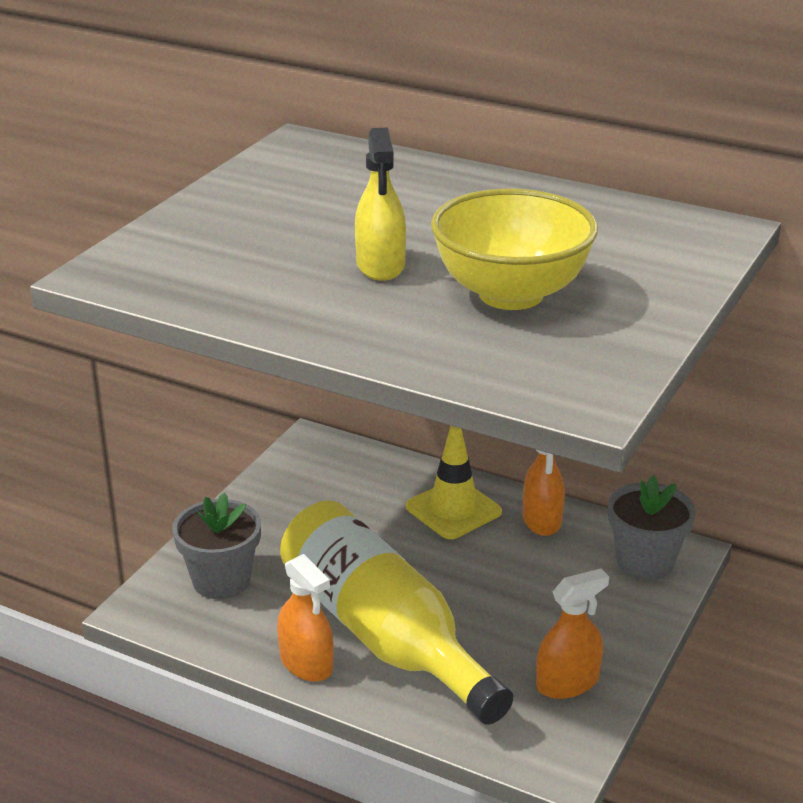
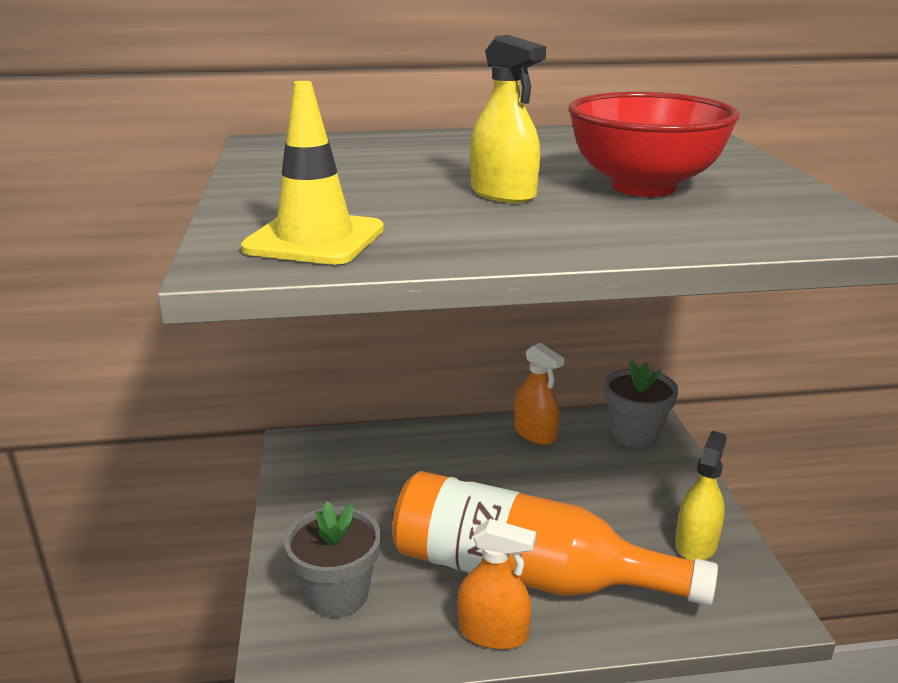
camera: 35 degrees left, 5 degrees down
(383, 634) = (526, 573): yellow bottle -> orange bottle
(453, 509) = (466, 451): yellow traffic cone -> yellow traffic cone (314, 239)
(511, 294) = (643, 187): yellow bowl -> red bowl
(567, 682) = (696, 543): orange spray bottle -> yellow spray bottle

